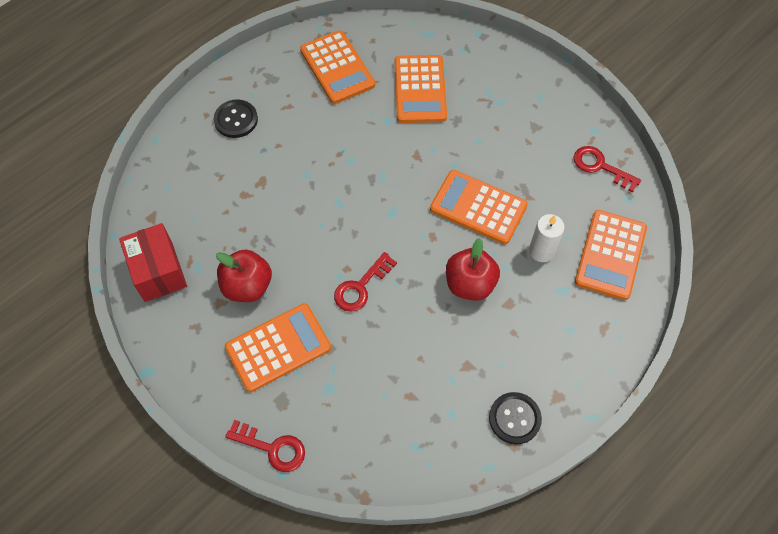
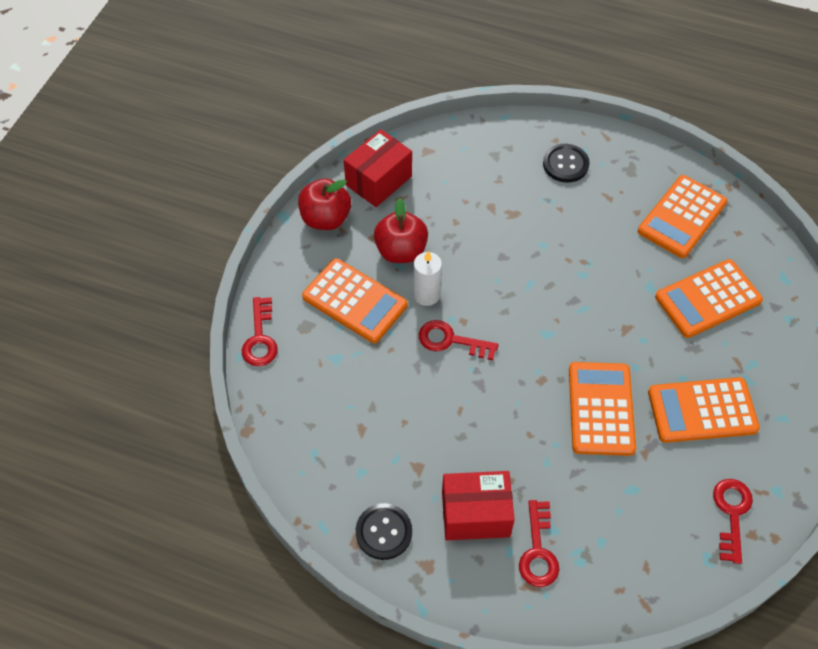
camera: 65 degrees right, 5 degrees down
(470, 284) = (508, 435): red apple -> red apple (325, 219)
(528, 340) = (475, 514): none -> red box
(541, 251) = (586, 489): white candle -> white candle (427, 294)
(578, 309) = (538, 551): none -> red key
(610, 255) = (623, 563): orange calculator -> orange calculator (702, 411)

